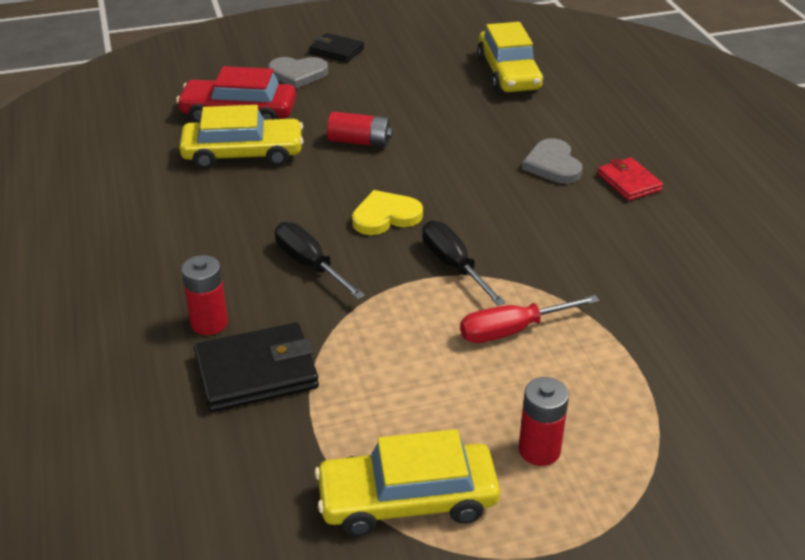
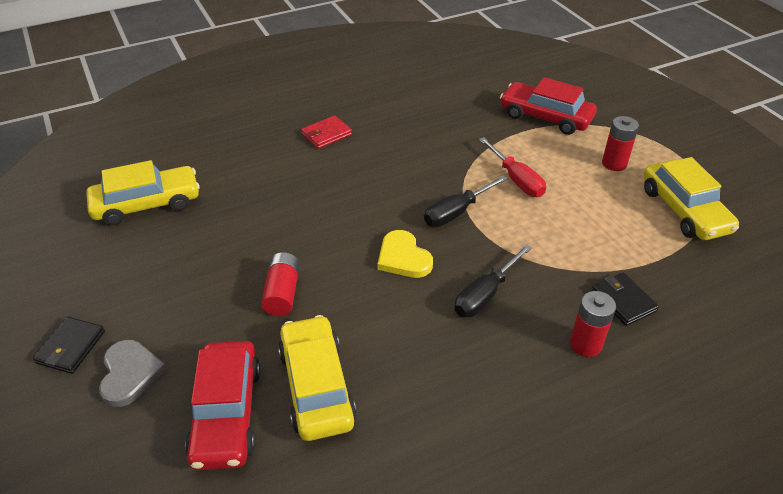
camera: 100 degrees left, 5 degrees up
(256, 372) = (623, 301): black wallet -> black wallet, size x0.62
(553, 165) = (308, 171): grey heart -> none
(679, 400) = (545, 117): none -> red car

